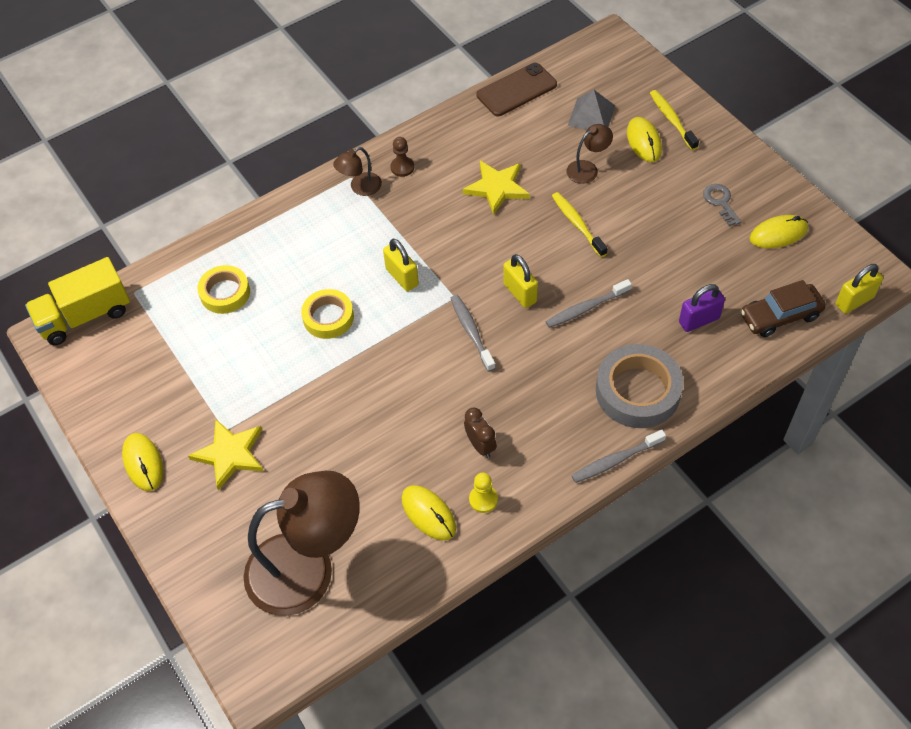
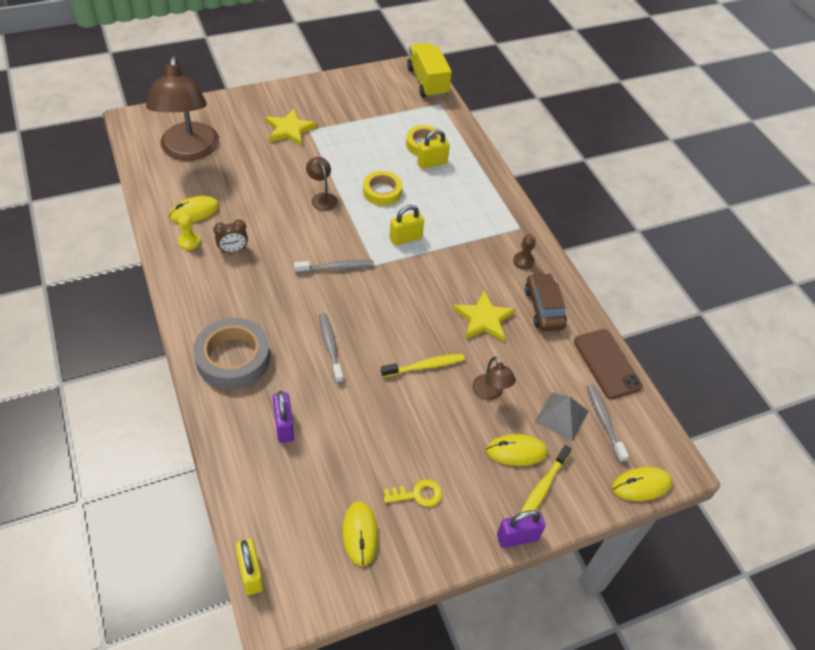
camera: 95 degrees right, 5 degrees down
(143, 463) = (302, 94): yellow mouse -> yellow mouse (641, 485)
(360, 188) = (507, 231): brown lamp -> brown lamp (322, 198)
(520, 293) = (363, 306): yellow padlock -> yellow padlock (432, 163)
(615, 460) = (179, 325): grey toothbrush -> grey toothbrush (604, 421)
(672, 120) = (542, 487): yellow toothbrush -> yellow toothbrush turned 135 degrees clockwise
(720, 202) = (417, 494): grey key -> yellow key
(726, 130) = (517, 537): none -> purple padlock
(780, 316) = (261, 496): brown car -> brown car (543, 308)

